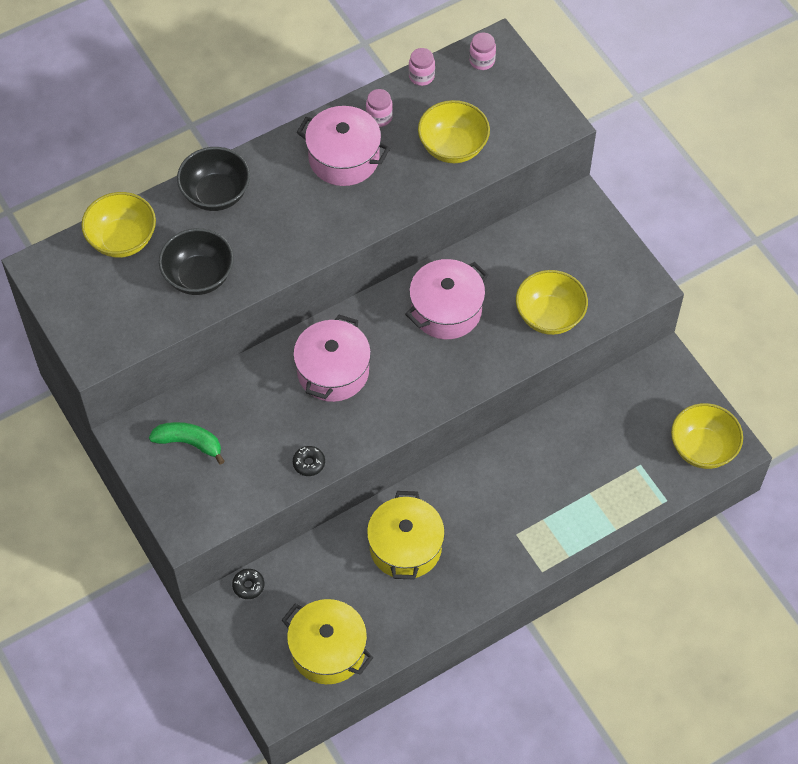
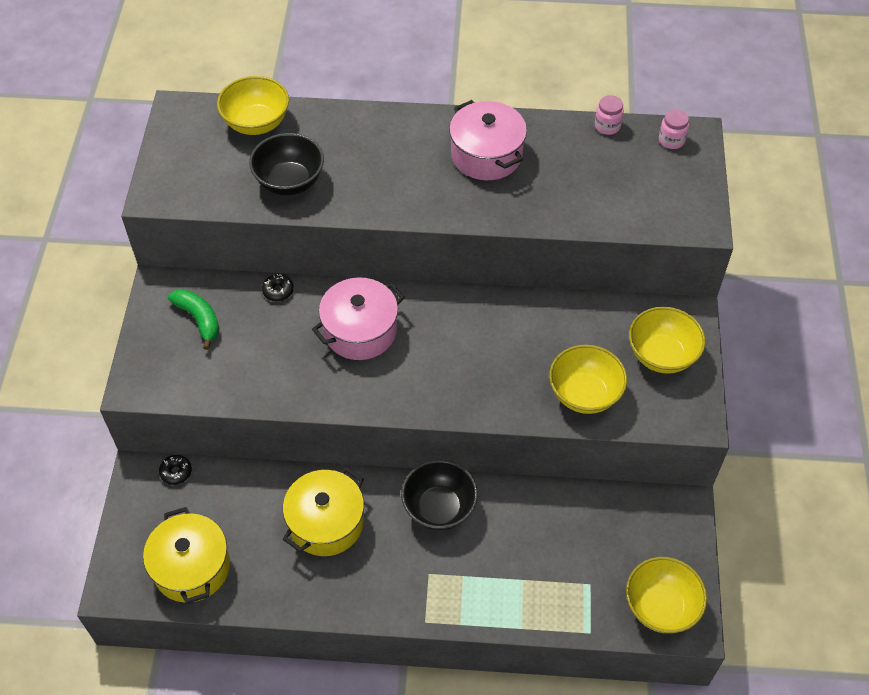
camera: 35 degrees right, 5 degrees down
(216, 194) = (358, 128): black bowl -> black bowl (439, 508)
(309, 463) = (277, 393): black donut -> black donut (278, 291)
(379, 117) = (543, 139): pink jar -> none
(446, 310) = (496, 337): pink pot -> none
(453, 147) = (588, 194): yellow bowl -> yellow bowl (662, 355)

